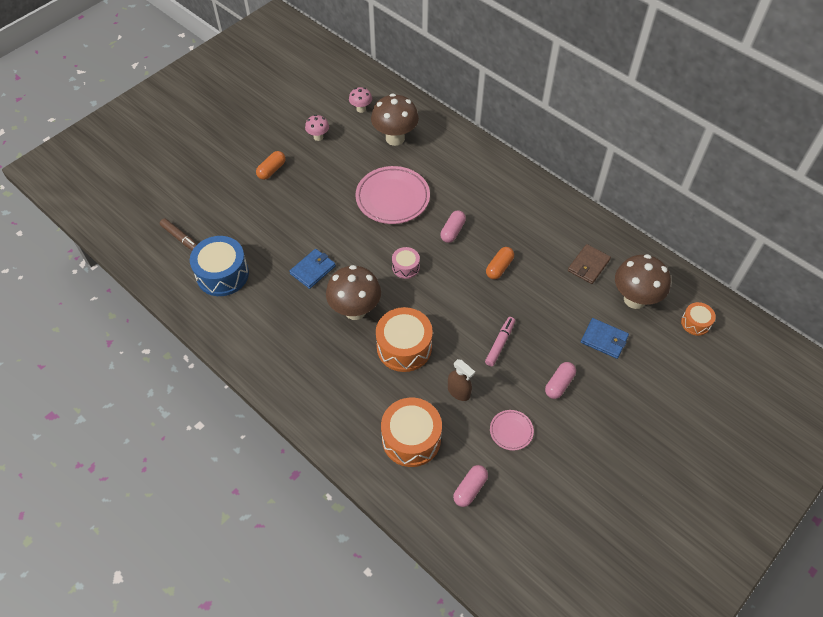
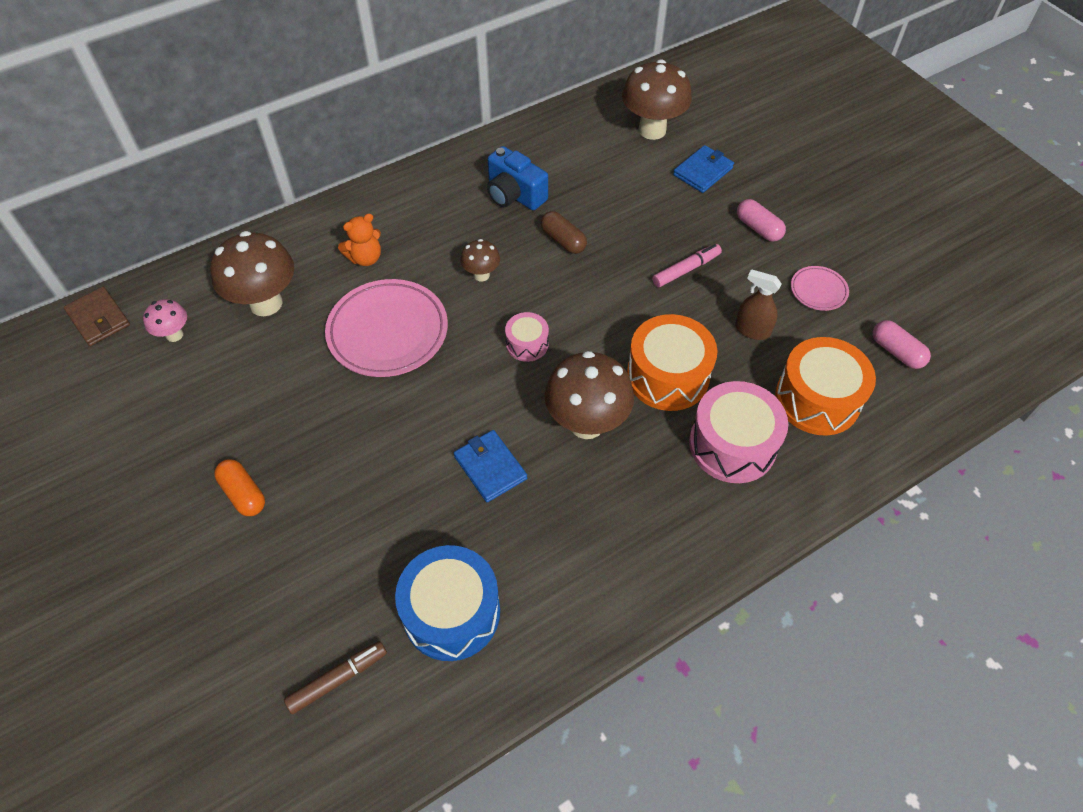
camera: 75 degrees left, 0 degrees up
(318, 137) = (203, 408): pink mushroom -> none
(361, 392) = (732, 444): none -> pink drum
(445, 171) = (365, 258): none -> orange teddy bear
(452, 231) = (481, 275): pink capsule -> brown mushroom
(459, 392) = (752, 330): brown spray bottle -> brown spray bottle turned 120 degrees counterclockwise
(499, 267) = (563, 240): orange capsule -> brown capsule
(500, 343) = (686, 270): pink marker -> pink marker turned 105 degrees clockwise
(530, 231) = (514, 195): none -> blue camera
(588, 265) = (589, 155): brown wallet -> brown wallet (98, 319)
(695, 323) = (698, 92): orange drum -> none

